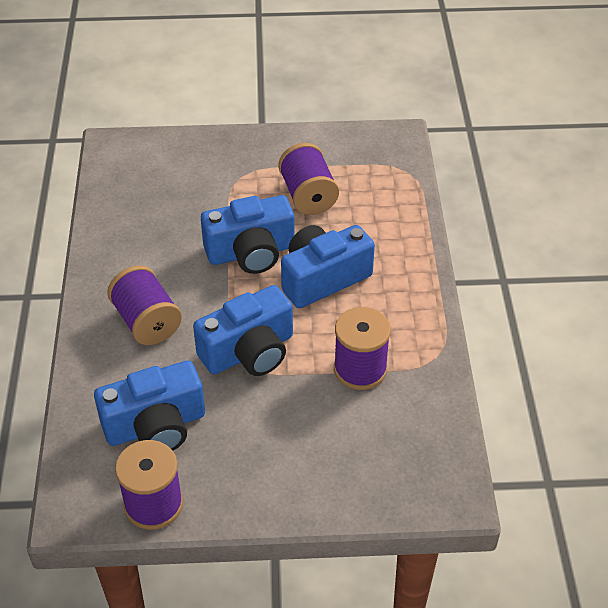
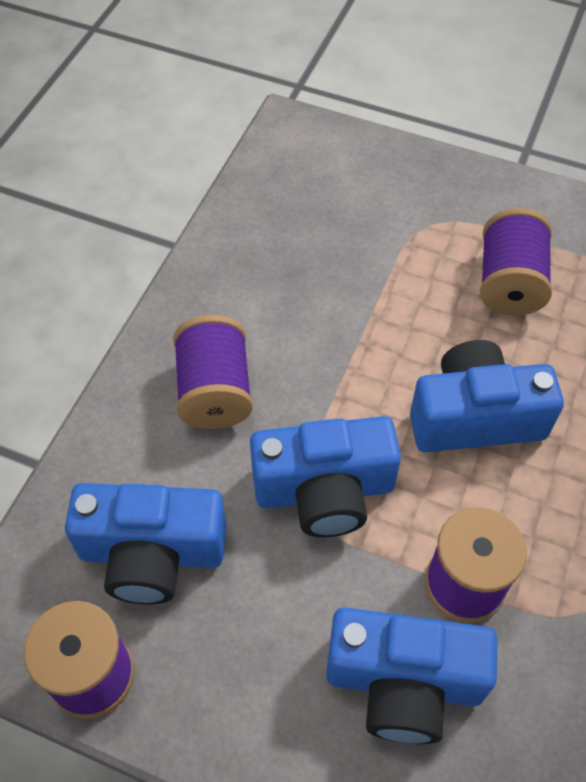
camera: 25 degrees right, 10 degrees up
(251, 252) = (395, 340): blue camera -> blue camera (403, 682)

